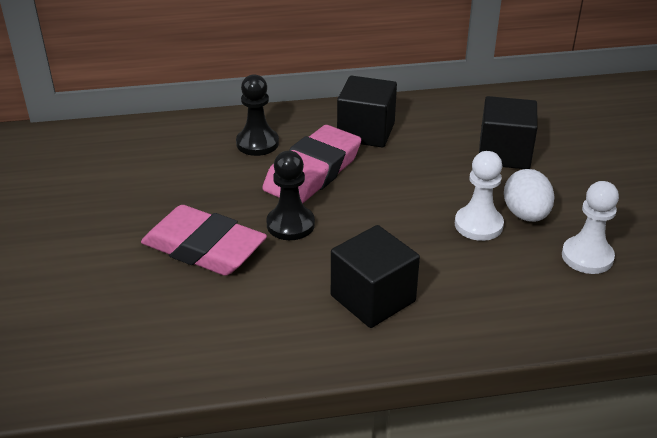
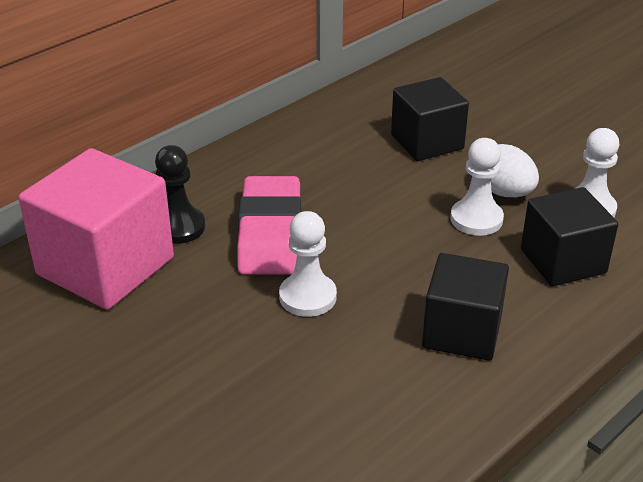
camera: 35 degrees left, 0 degrees up
(186, 150) = (105, 266): none -> pink cube
(204, 248) = (246, 362): pink eraser -> none
(290, 224) = (308, 297): black pawn -> white pawn
(366, 132) = (278, 170): black cube -> black cube (563, 261)

